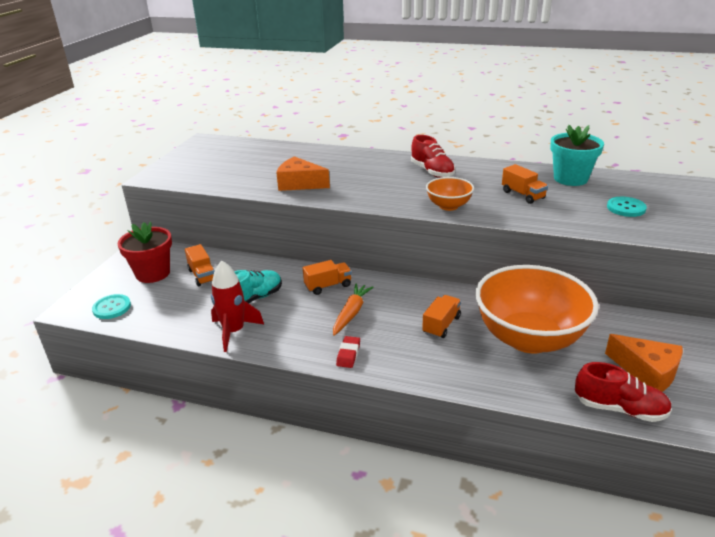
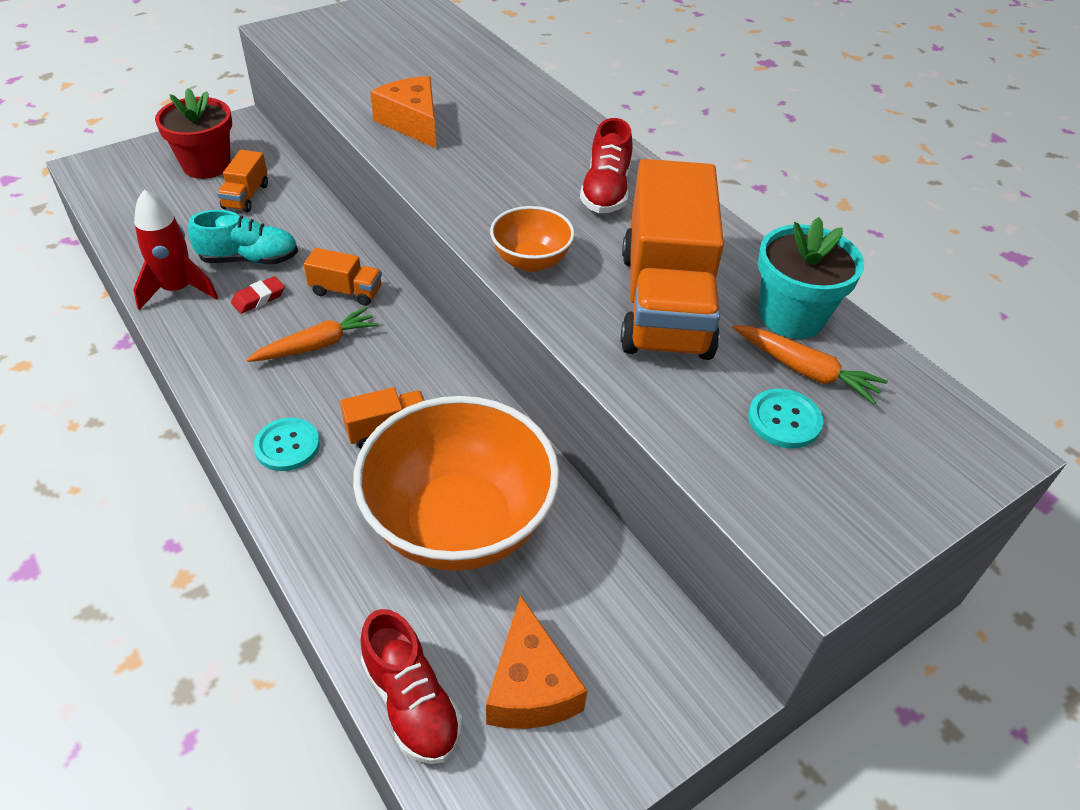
camera: 35 degrees right, 15 degrees up
(112, 308) = (119, 187): turquoise button -> turquoise button (287, 446)
(348, 354) = (238, 396): red eraser -> red eraser (259, 298)
(523, 195) = (664, 303): orange truck -> orange truck, size x2.31
(604, 191) = (805, 370): none -> orange carrot

